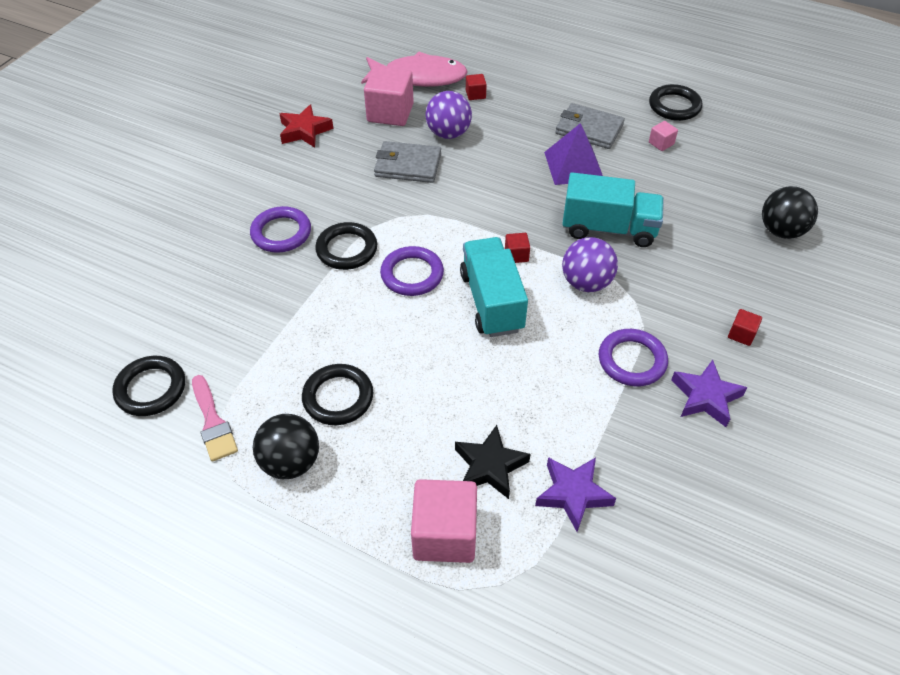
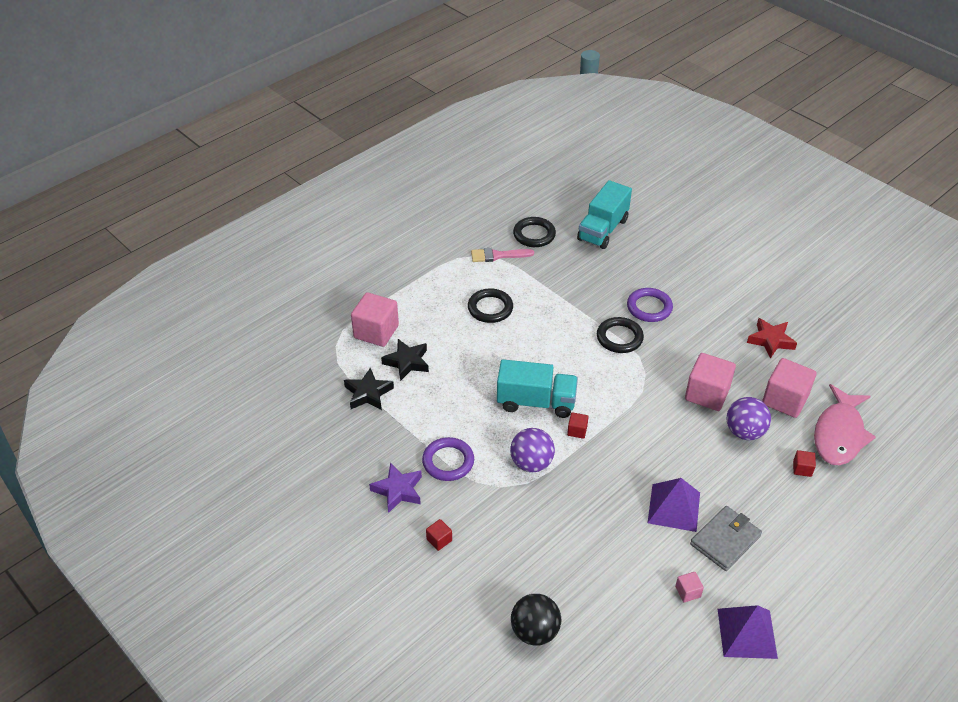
camera: 110 degrees right, 5 degrees down
(291, 462) = (455, 281): black ball -> none
(408, 165) = (707, 394): grey wallet -> pink cube
(412, 274) = (580, 366): purple ring -> none
(573, 494) = (368, 393): purple star -> black star
(608, 228) = (585, 501): turquoise truck -> turquoise truck (603, 229)
(674, 106) = (747, 633): black ring -> purple pyramid

